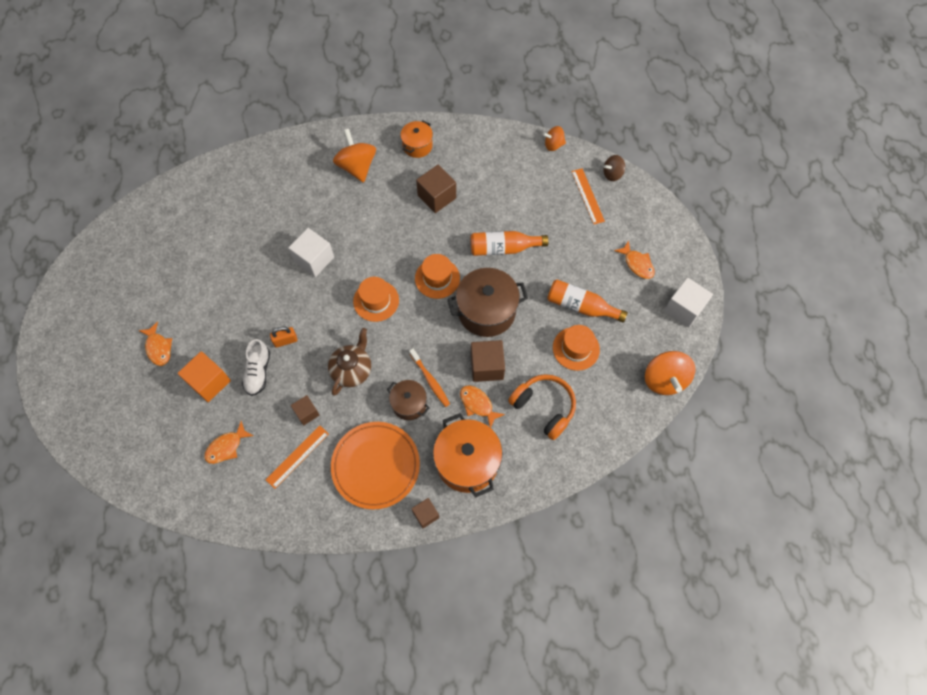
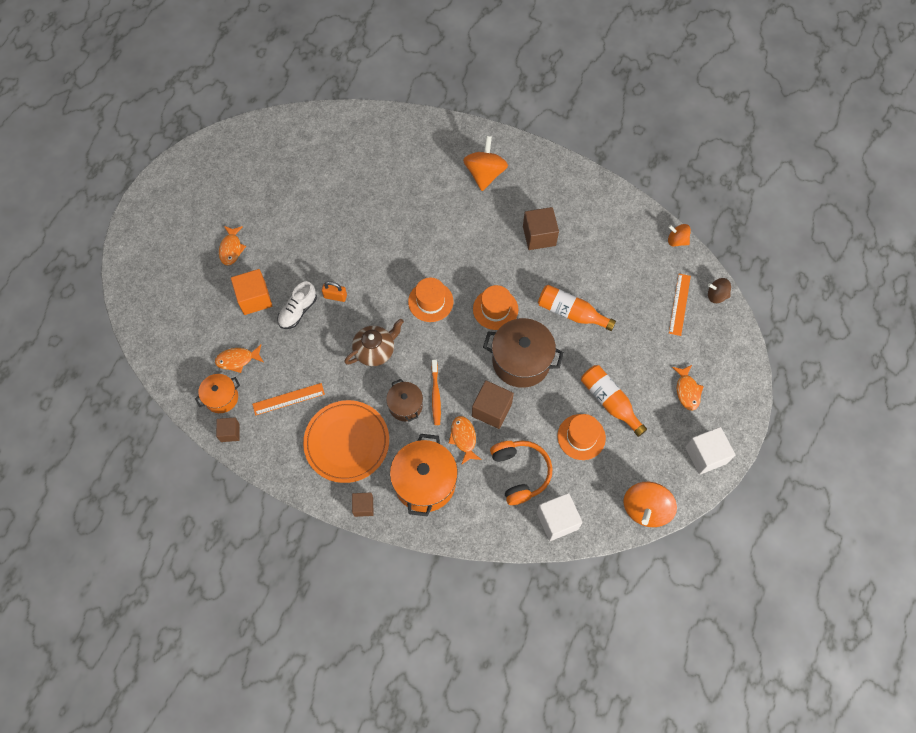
camera: 30 degrees right, 0 degrees up
(307, 413) = (317, 367): brown cube -> brown cube (230, 432)
(314, 259) = (399, 238): white cube -> white cube (557, 520)
(417, 146) = (549, 181): orange pot -> orange pot (221, 398)

